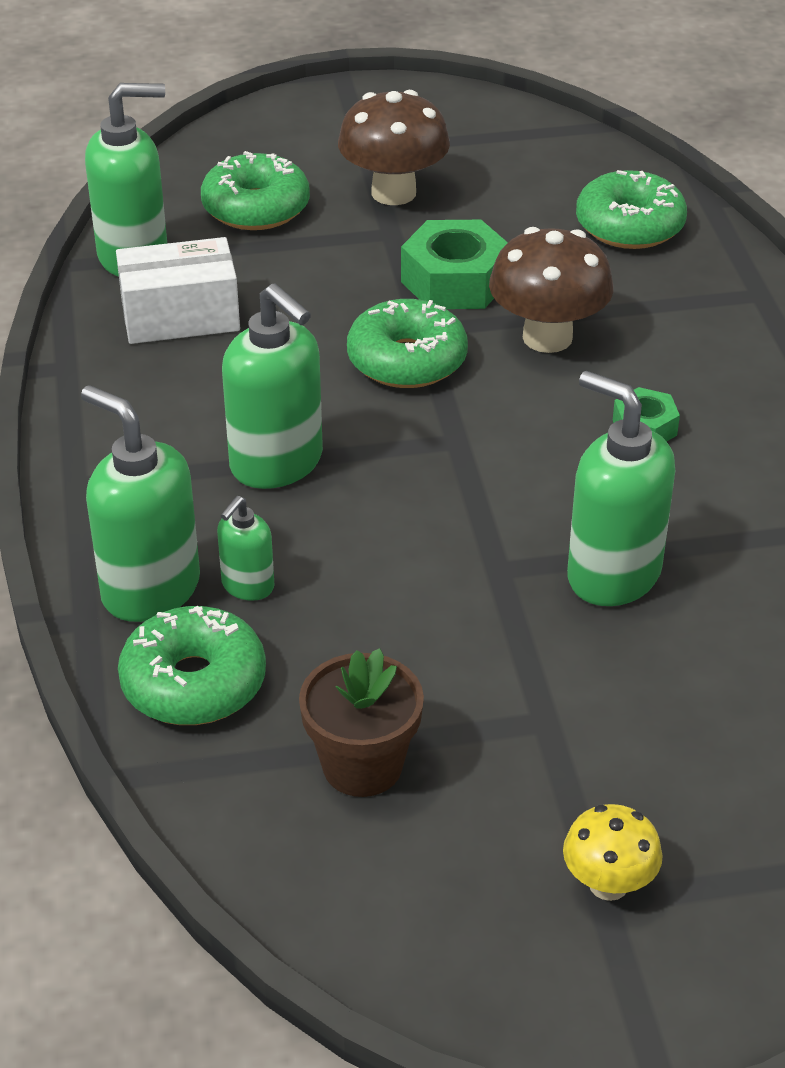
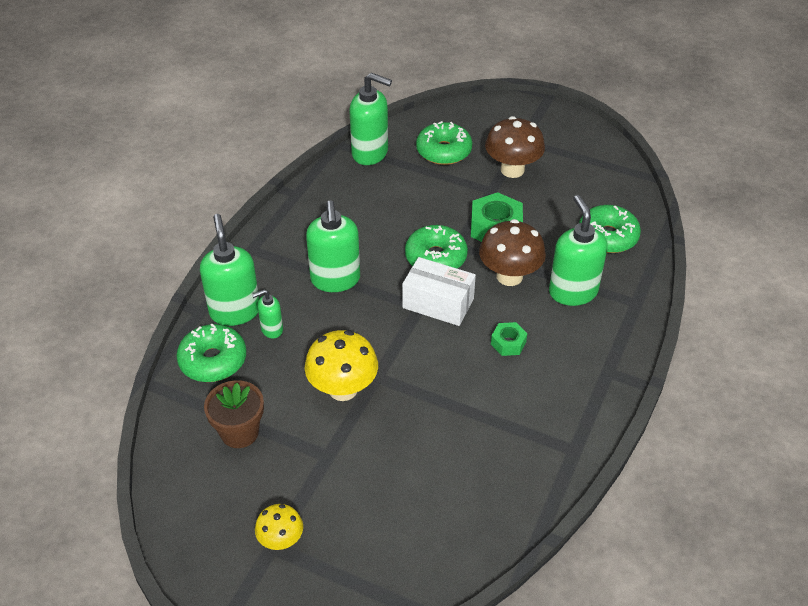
camera: 35 degrees right, 5 degrees up
(180, 316) = (362, 191): white box -> white box (438, 303)
(464, 613) = (343, 389): none -> yellow mushroom
(612, 575) = (421, 406): green soap dispenser -> green soap dispenser (572, 291)

